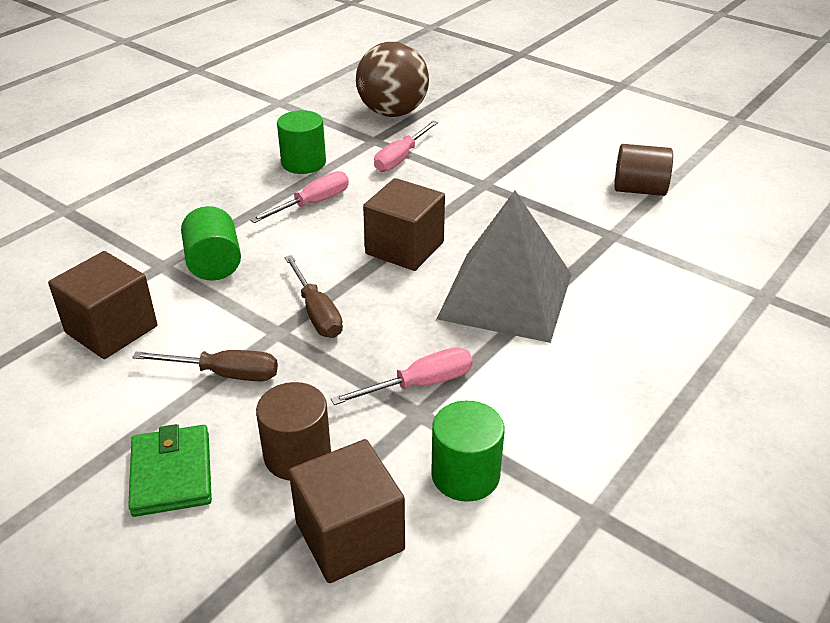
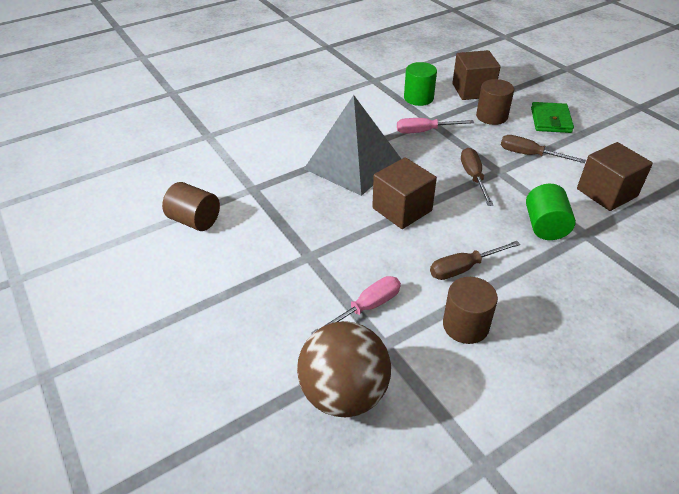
camera: 160 degrees left, 5 degrees up
(303, 163) = (465, 325): green cylinder -> brown cylinder
(312, 203) = (464, 268): pink screwdriver -> brown screwdriver

